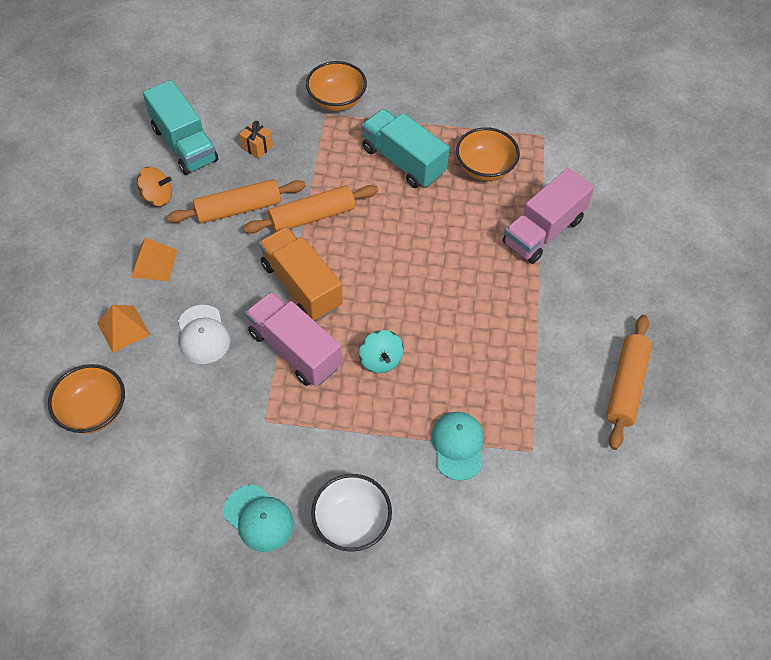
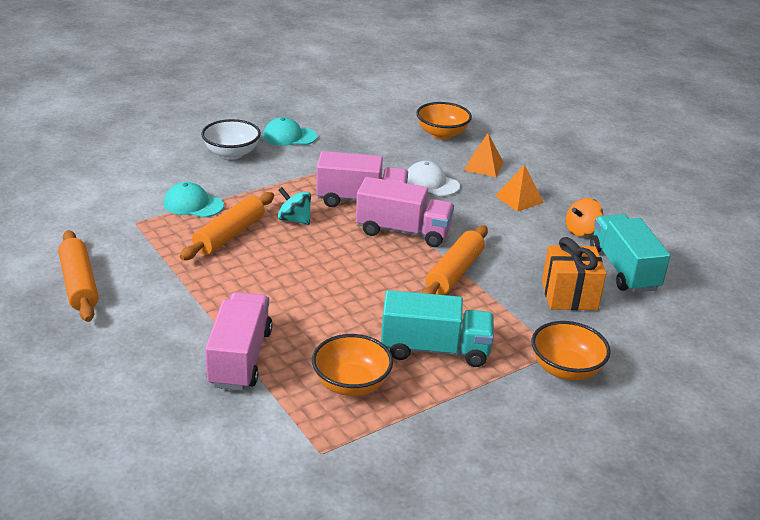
camera: 140 degrees right, 25 degrees down
(184, 144) = (623, 269): turquoise truck -> turquoise truck turned 60 degrees clockwise
(238, 209) = (515, 251): orange rolling pin -> orange rolling pin (229, 235)
(257, 147) = (569, 296): orange gift -> orange gift, size x1.89
(301, 285) = (403, 231): orange truck -> pink truck
(458, 446) = (193, 204): turquoise cap -> turquoise cap turned 150 degrees clockwise

